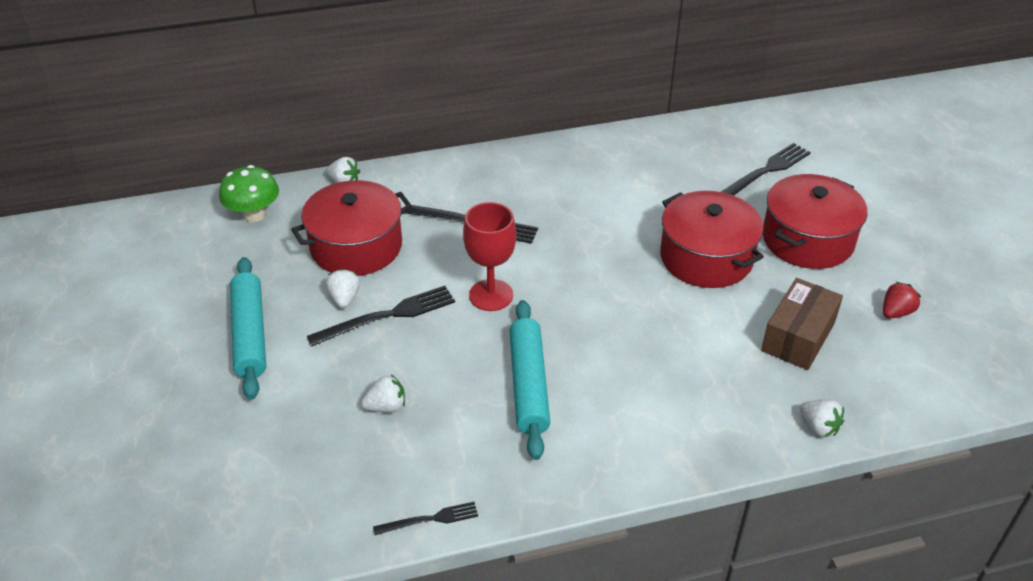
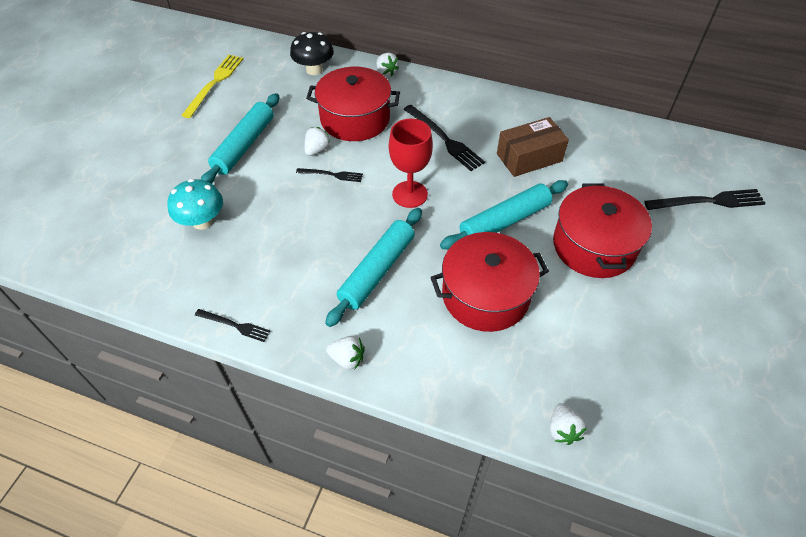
camera: 35 degrees right, 10 degrees up
(137, 283) = (214, 83): none -> yellow fork
(254, 215) = (314, 70): green mushroom -> black mushroom
(282, 438) = (202, 221): none -> turquoise mushroom
(386, 407) = (277, 235): white strawberry -> white strawberry (347, 359)
(387, 316) = (332, 175): black fork -> black fork, size x0.58
(607, 275) = (504, 221): none -> turquoise rolling pin
(798, 337) = (613, 348): brown box -> brown box (529, 157)
(807, 240) = (695, 274): red pot -> red pot (485, 295)
(896, 312) = (722, 376): red strawberry -> none

